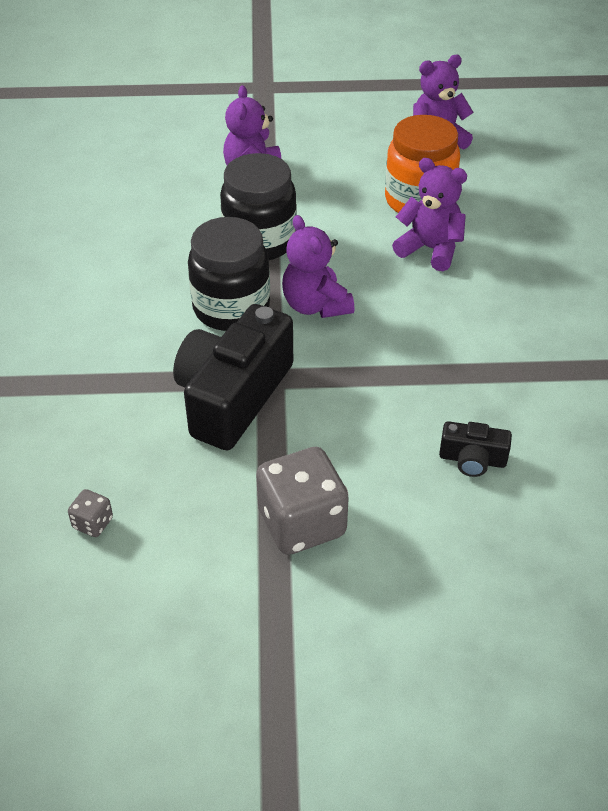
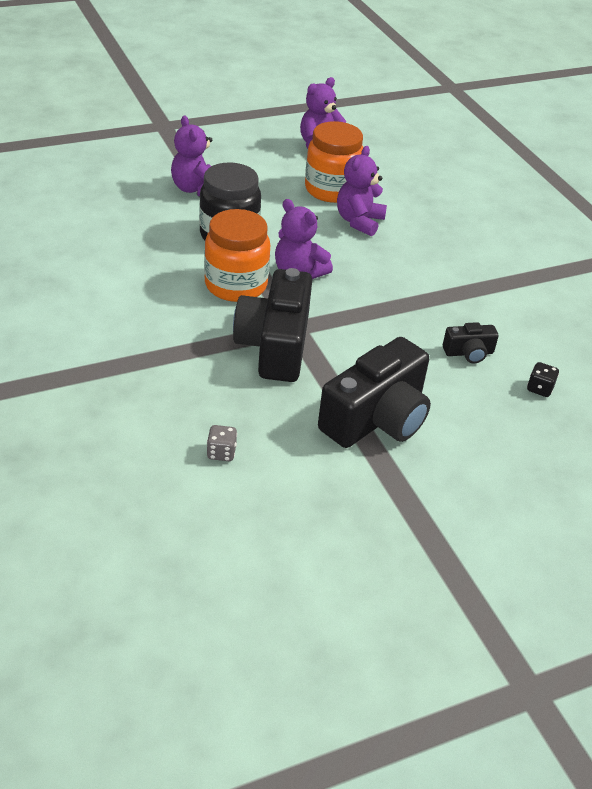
camera: 25 degrees left, 5 degrees down
(231, 308) = (236, 285): black jar -> orange jar
(302, 523) = (376, 418): grey dice -> black camera
(430, 249) = (359, 221): purple teddy bear -> purple teddy bear turned 75 degrees counterclockwise
(541, 533) = (539, 388): none -> black dice

